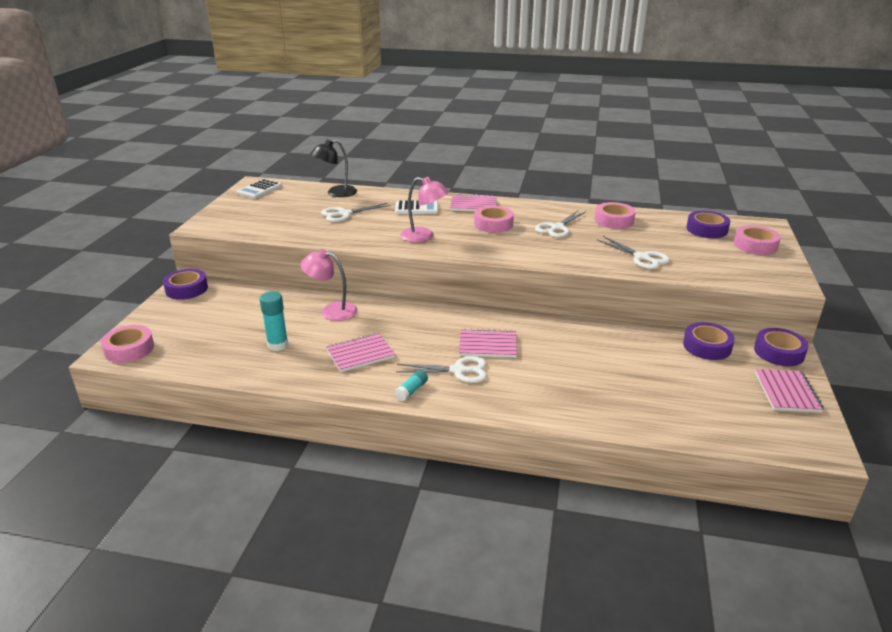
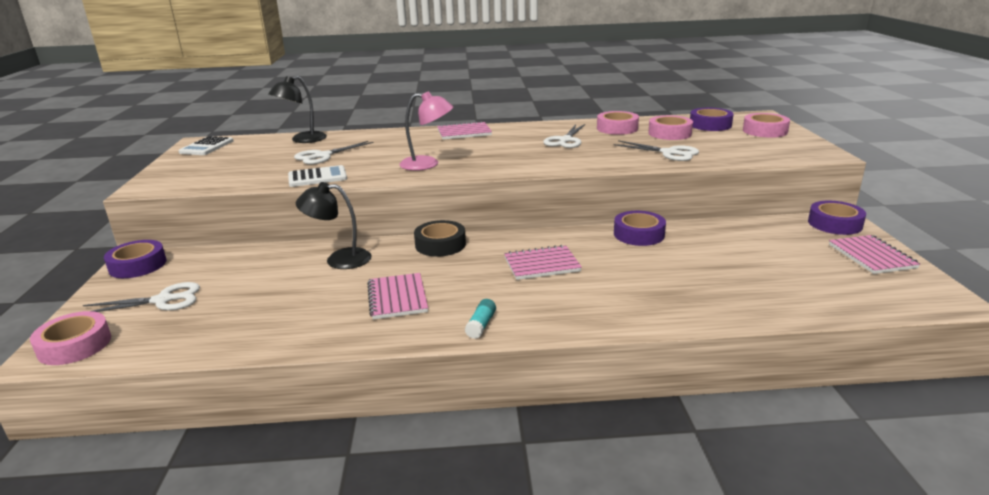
camera: 15 degrees left, 5 degrees down
(277, 345) = (286, 306): turquoise glue stick -> none
(332, 310) = (339, 259): pink lamp -> black lamp
(360, 354) = (397, 298): pink notebook -> pink notebook turned 60 degrees counterclockwise
(416, 208) = (403, 142): white calculator -> white calculator (317, 177)
(416, 311) = (440, 244): none -> black tape
(458, 371) = (524, 295): white scissors -> white scissors (163, 300)
(493, 224) = (496, 145): pink tape -> pink tape (669, 133)
(707, 346) = (765, 229): purple tape -> purple tape (638, 234)

